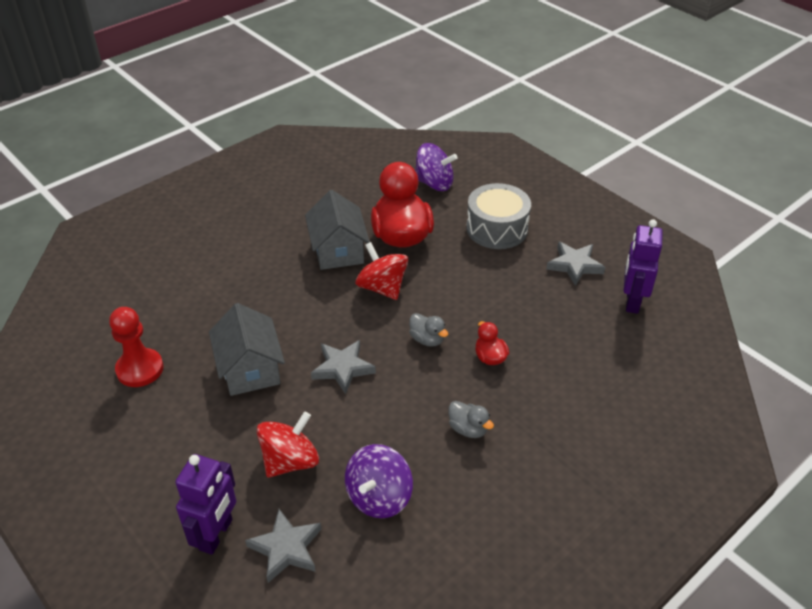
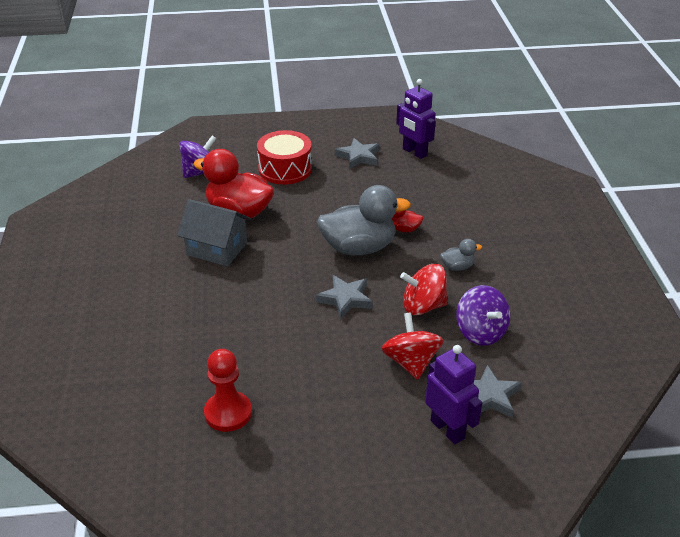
camera: 55 degrees left, 5 degrees down
(250, 369) = (296, 347): grey house -> none
(382, 287) = (283, 245): red spinning top -> red spinning top (423, 306)
(427, 339) = (359, 248): grey duck -> grey duck, size x2.22
(497, 228) = (285, 169): grey drum -> red drum

